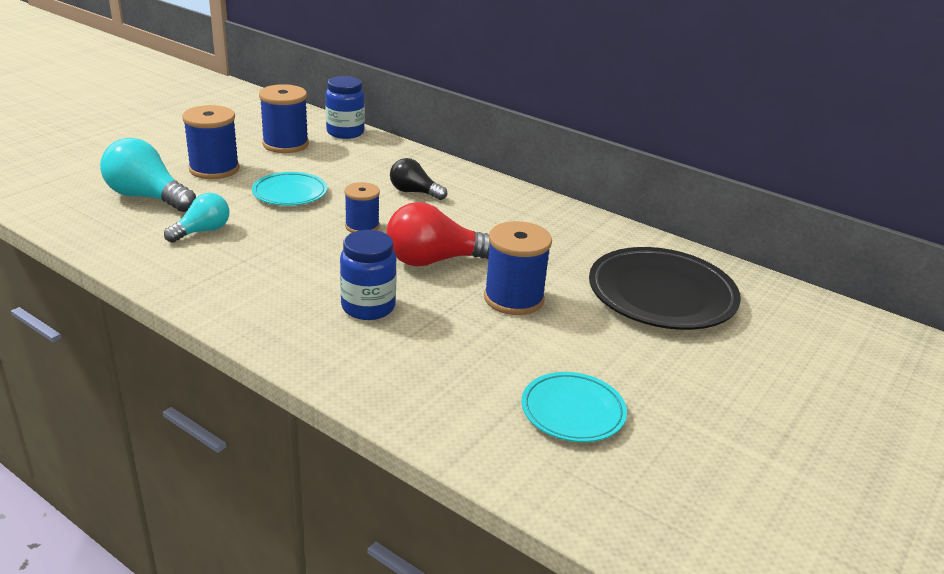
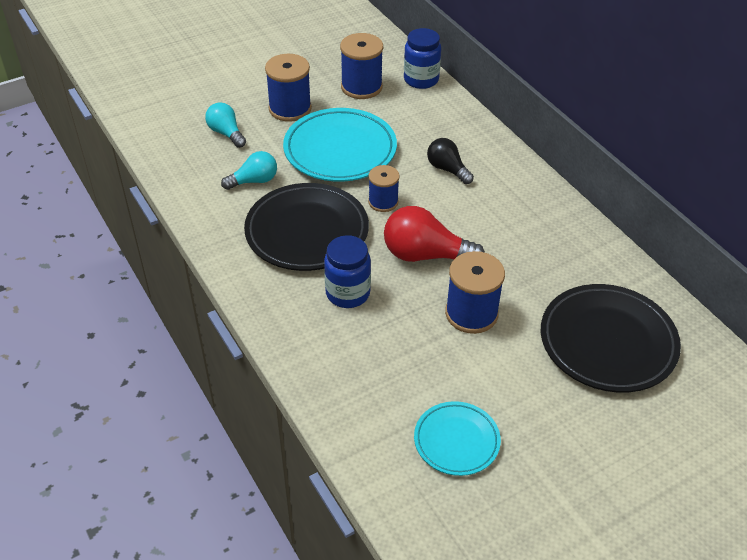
camera: 25 degrees right, 15 degrees up
(147, 197) = (226, 133): turquoise light bulb -> turquoise light bulb, size x0.62
(290, 193) = (340, 150): turquoise plate -> turquoise plate, size x1.74
(290, 263) = (307, 232): none -> black plate

